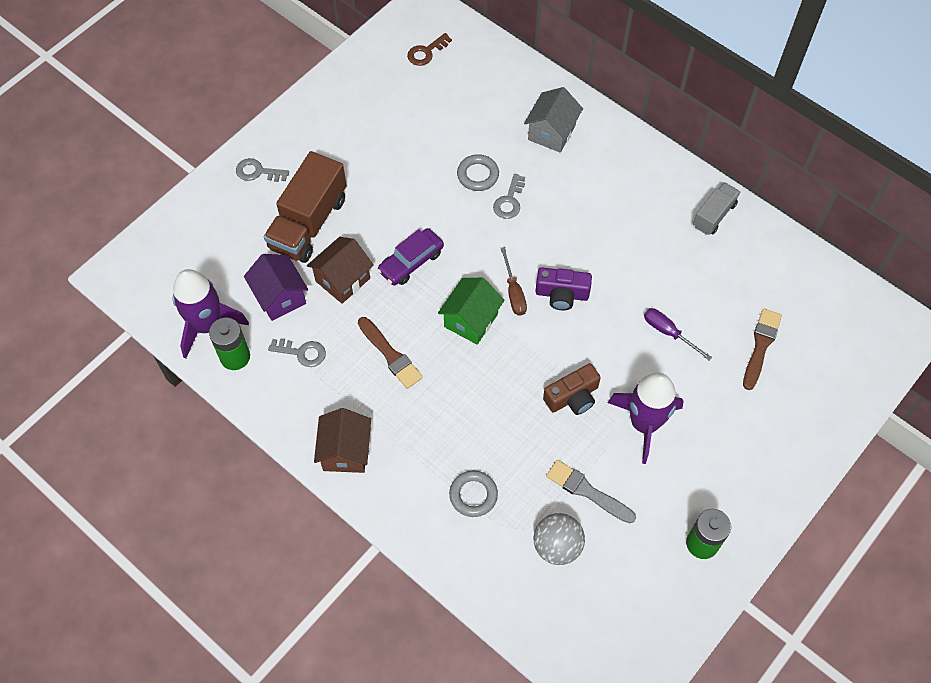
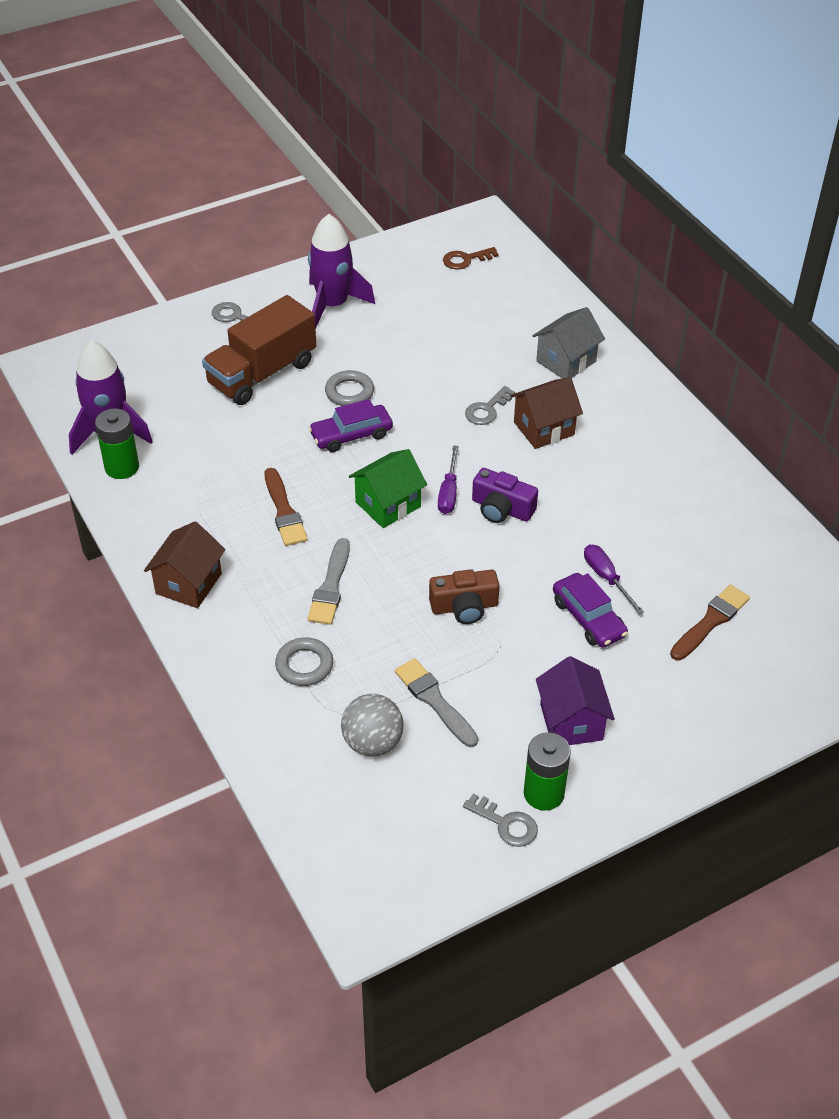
camera: 20 degrees right, 15 degrees down
(280, 297) = (197, 428): purple house -> purple house (571, 722)
(302, 352) = (192, 483): grey key -> grey key (506, 824)
(342, 280) = (270, 431): brown house -> brown house (544, 428)
(460, 414) = (330, 586): none -> grey brush
(478, 175) = (464, 378): grey ring -> grey ring (349, 392)
(514, 292) = (448, 492): brown screwdriver -> purple screwdriver
(644, 423) = (534, 656): purple rocket -> purple rocket (333, 305)
(670, 374) = (588, 618): none -> purple car
(714, 215) = (715, 483): grey truck -> none

